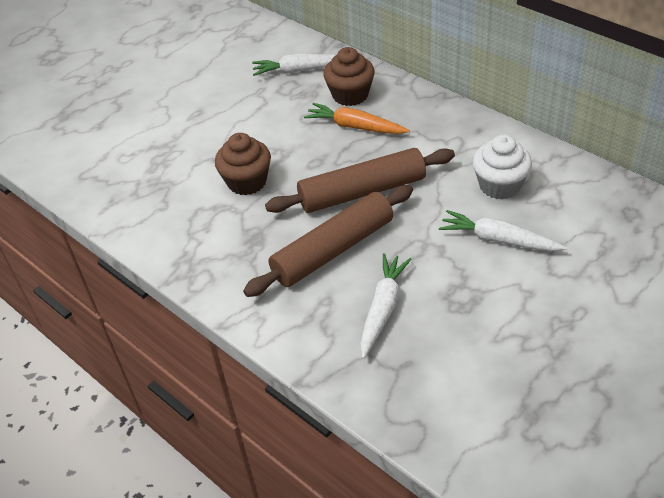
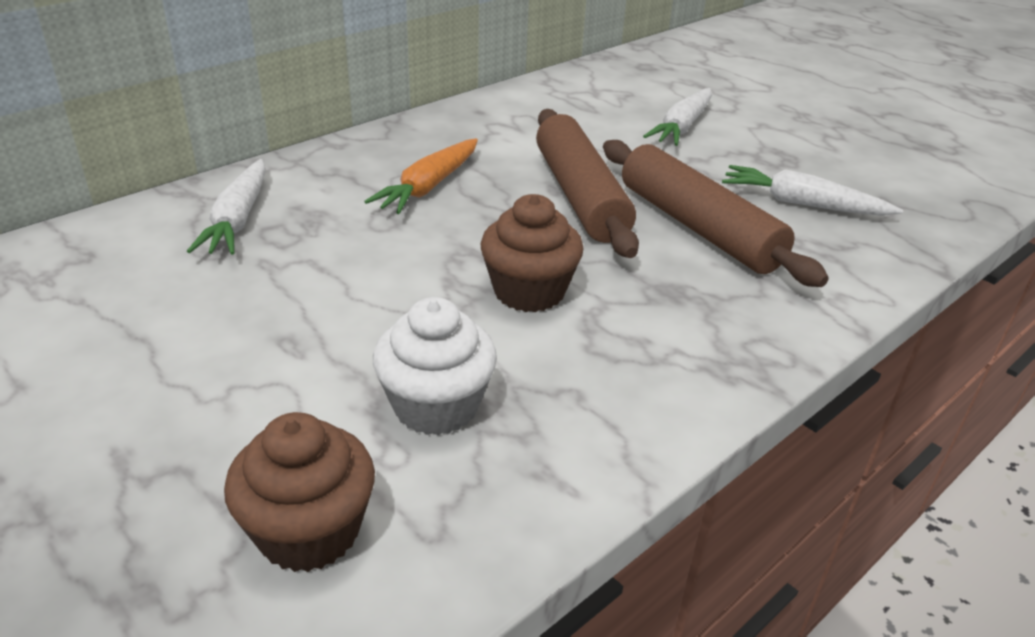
camera: 90 degrees left, 10 degrees down
(350, 95) = (345, 183): brown cupcake -> brown cupcake (309, 531)
(499, 185) = (589, 114): white cupcake -> white cupcake (436, 406)

